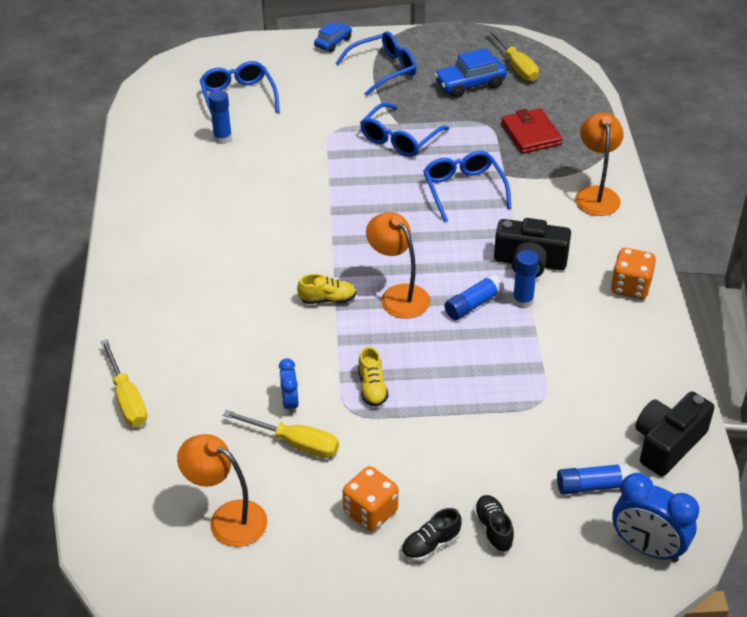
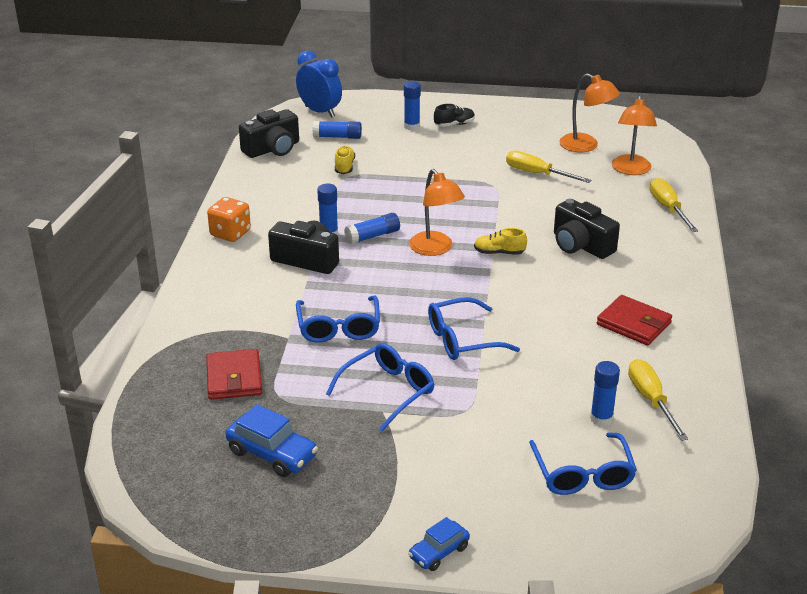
camera: 170 degrees left, 10 degrees down
(187, 229) = (633, 324): none -> red wallet
(237, 322) = (580, 245): none -> black camera
(290, 403) = (539, 194): blue clock -> none
(370, 512) = (489, 140): orange dice -> none
(372, 388) = (473, 195): yellow shoe -> yellow shoe (344, 167)
(383, 69) = (378, 493): blue glasses -> blue glasses (462, 339)
(470, 84) = (272, 454): blue car -> blue car turned 45 degrees clockwise
(493, 529) = (412, 126): black shoe -> blue glue stick
(516, 66) = (197, 473): yellow screwdriver -> yellow screwdriver (651, 400)
(596, 194) = (206, 308): orange lamp -> orange lamp (631, 170)

